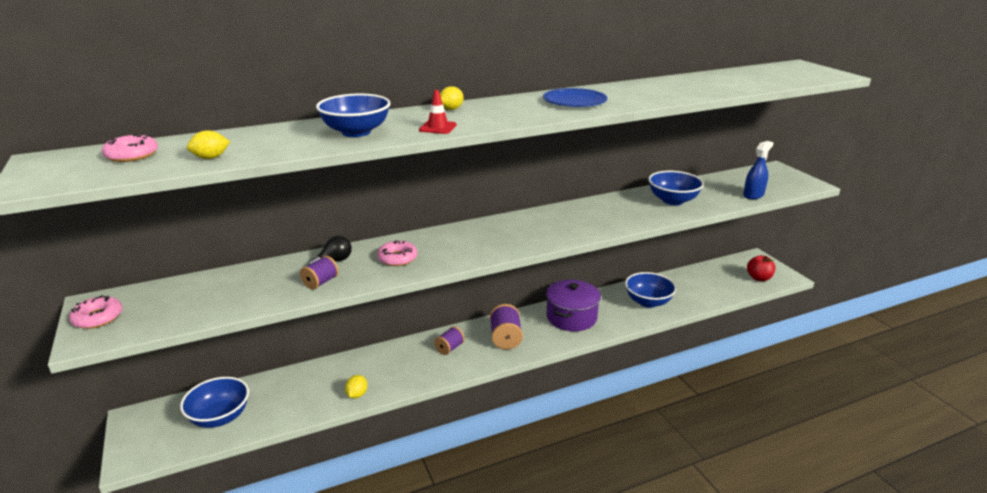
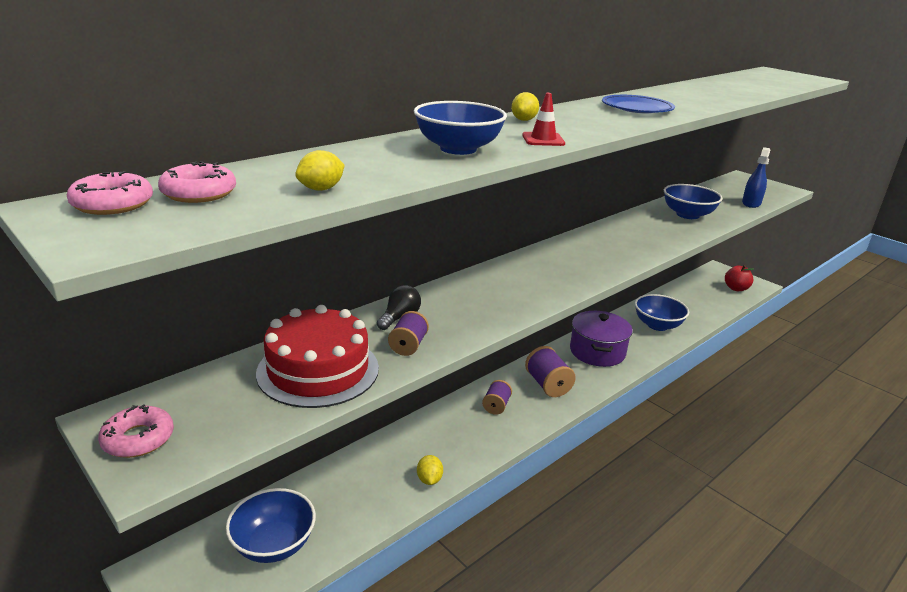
camera: 20 degrees left, 0 degrees up
(243, 291) = (318, 370): none -> red cake
(397, 258) = (472, 305): pink donut -> pink donut (113, 204)

